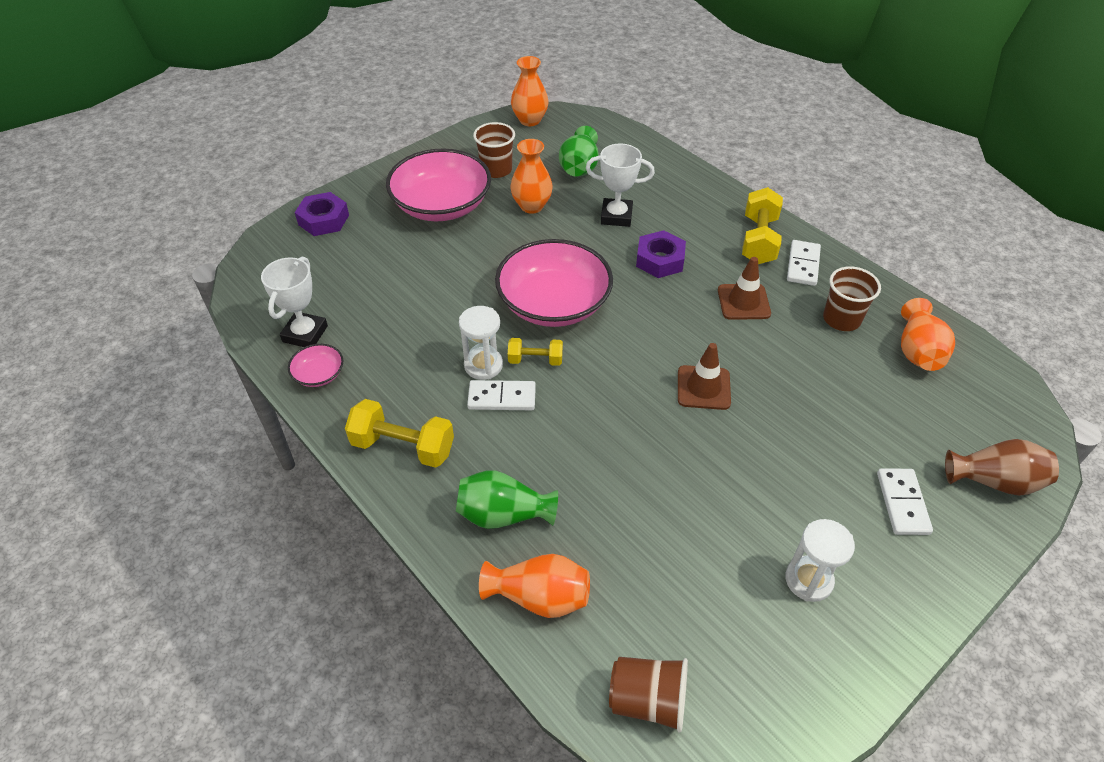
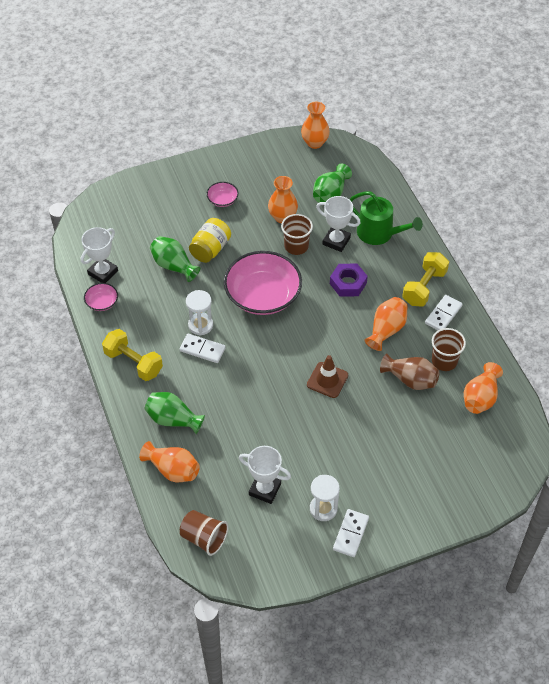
camera: 20 degrees right, 5 degrees up
(323, 220) = (142, 190): purple nut -> none
(409, 299) = (174, 266): none -> green vase
(441, 205) = (222, 200): pink bowl -> pink bowl, size x0.44
(452, 266) = (210, 249): none -> yellow jar
(496, 170) = (271, 180): brown cup -> brown cup (296, 246)
(535, 360) = (233, 331): yellow dumbbell -> none
(665, 195) = (379, 233): none -> green watering can
(703, 580) = (265, 489): none -> white trophy
(743, 302) = (386, 330): brown traffic cone -> orange vase
(902, 503) = (405, 486): white domino -> white domino (351, 534)
(994, 481) = (470, 491): brown vase -> brown vase (410, 380)

